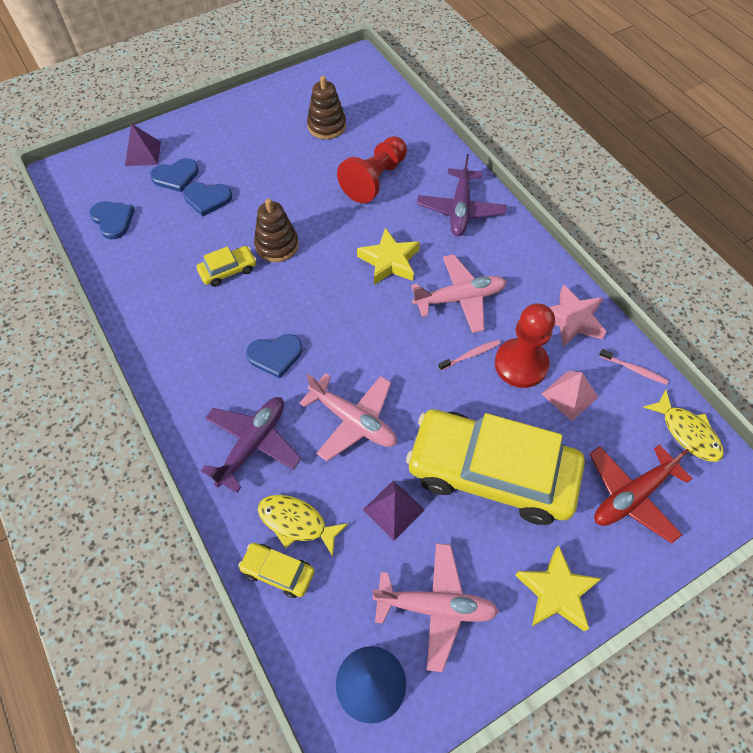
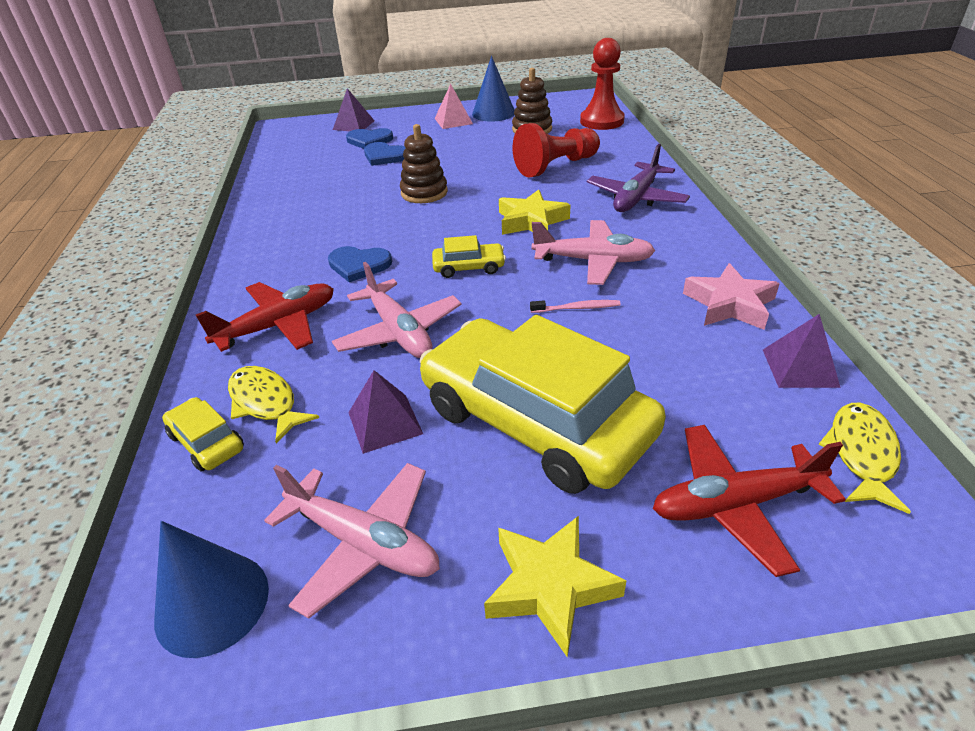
camera: 25 degrees right, 20 degrees down
(113, 220) = (293, 157): blue heart -> none
(228, 270) = (364, 201): yellow car -> yellow car (469, 267)
(253, 444) = (278, 325): purple plane -> red plane
(276, 105) = (493, 113): none -> blue cone
(521, 364) = (637, 329): red pawn -> red pawn (601, 121)
(569, 395) = (690, 372): pink pyramid -> pink pyramid (453, 121)
(634, 369) = (800, 368): pink toothbrush -> purple pyramid
(687, 432) = (861, 454): yellow fish -> yellow fish turned 150 degrees counterclockwise

